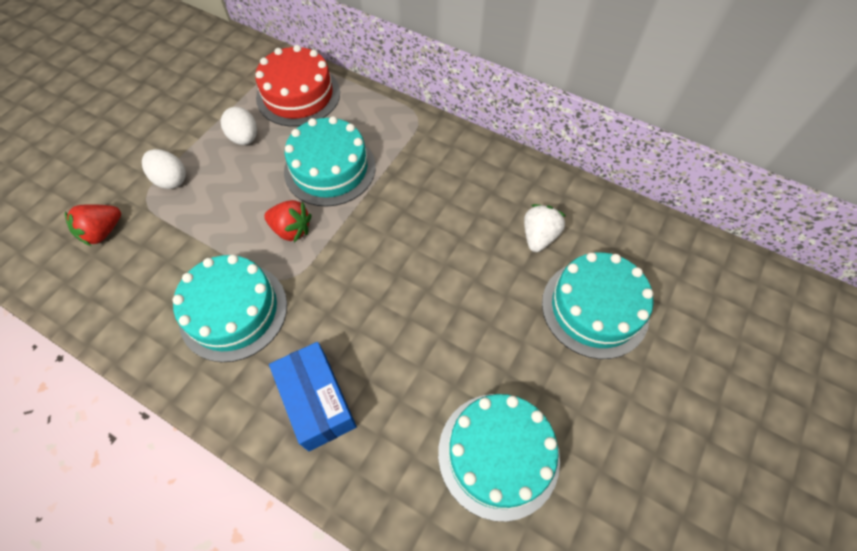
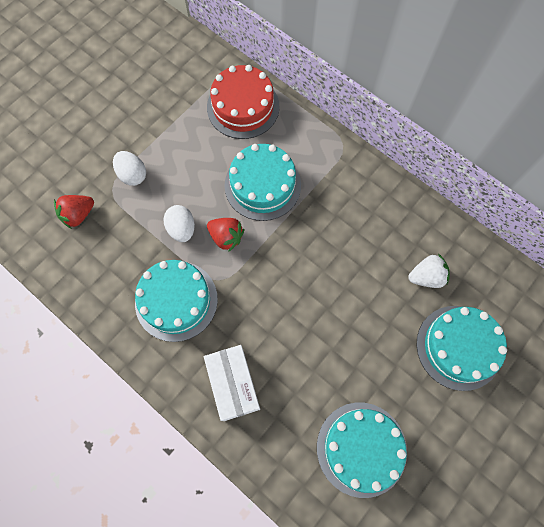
camera: 10 degrees right, 10 degrees up
(244, 138) = (194, 144): white egg -> white egg (182, 229)
(317, 401) = (233, 384): blue box -> white box
(539, 236) = (426, 277): white strawberry -> white strawberry turned 45 degrees clockwise

